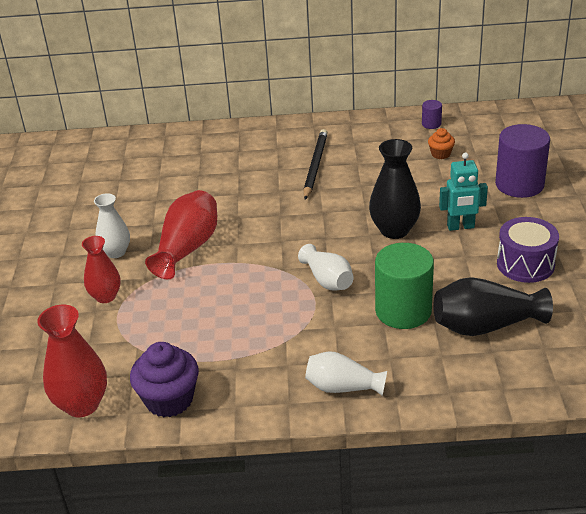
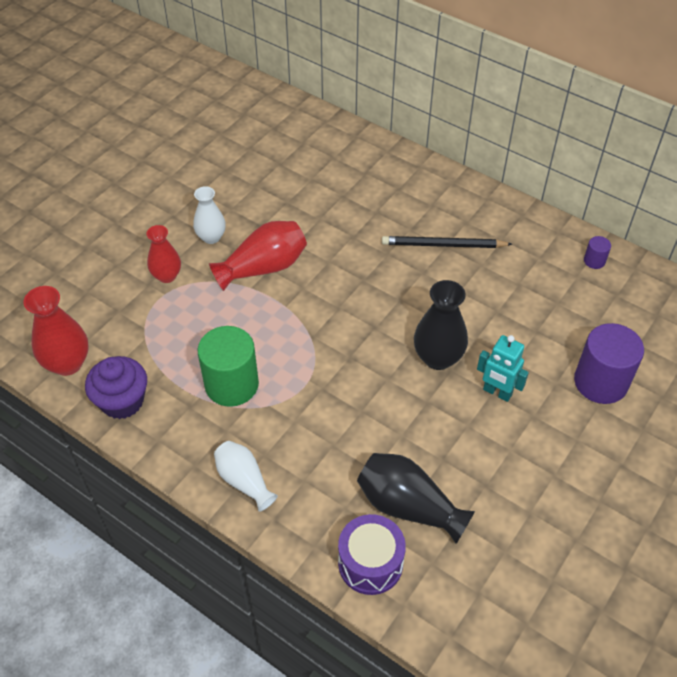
camera: 35 degrees right, 15 degrees up
(315, 166) = (443, 245): black pencil -> black pencil turned 135 degrees counterclockwise
(327, 280) = (334, 372): white vase -> none
(403, 311) = (360, 444): green cylinder -> green cylinder (231, 384)
(440, 154) = (565, 301): orange cupcake -> none
(525, 264) = (509, 470): purple drum -> purple drum (370, 563)

